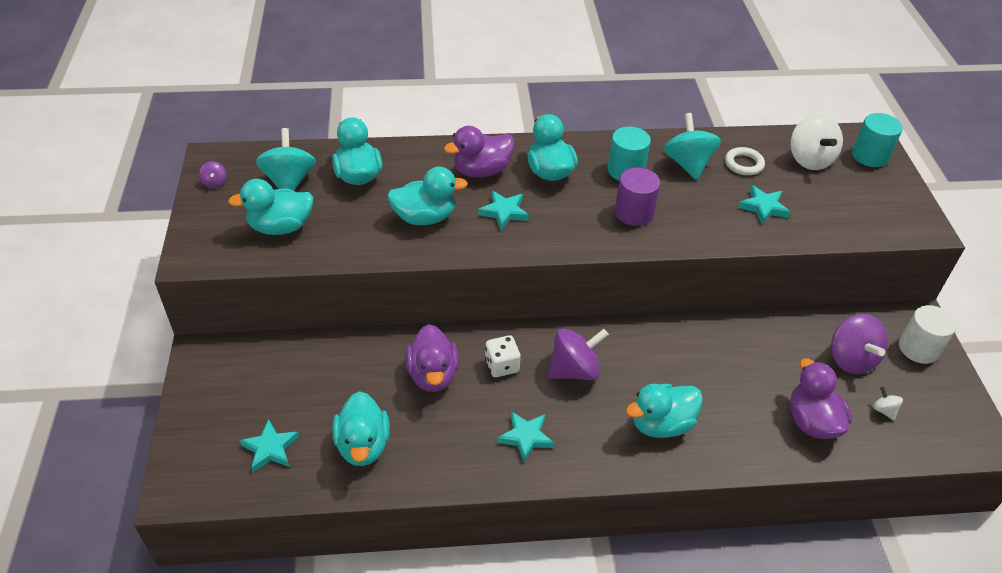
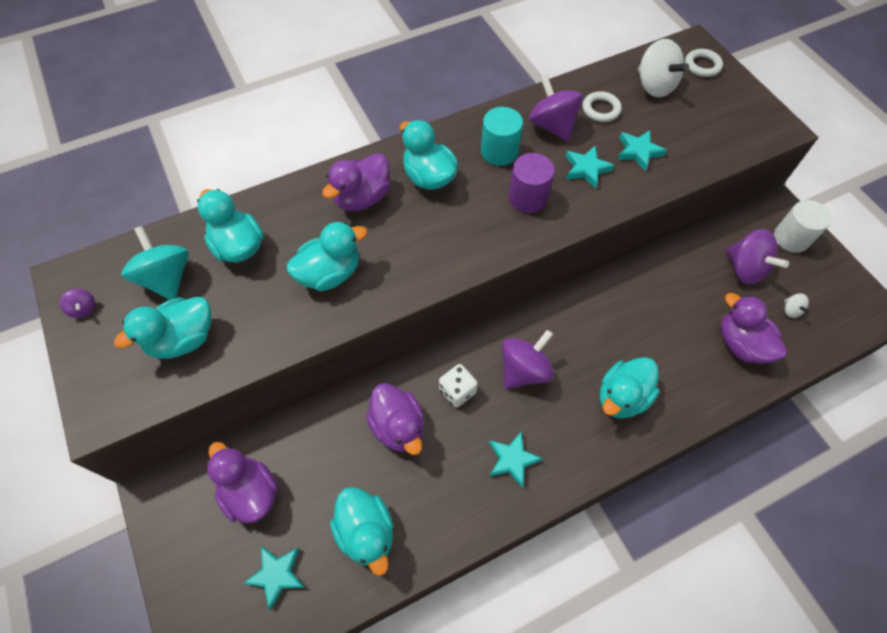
camera: 20 degrees left, 15 degrees up
(279, 379) = (250, 492): none -> purple duck
(504, 212) = (406, 239): turquoise star -> turquoise star (586, 169)
(688, 164) = (552, 126): turquoise spinning top -> purple spinning top
(870, 156) = (702, 66): turquoise cylinder -> white ring
(884, 410) = (790, 310): white spinning top -> white spinning top turned 150 degrees counterclockwise

